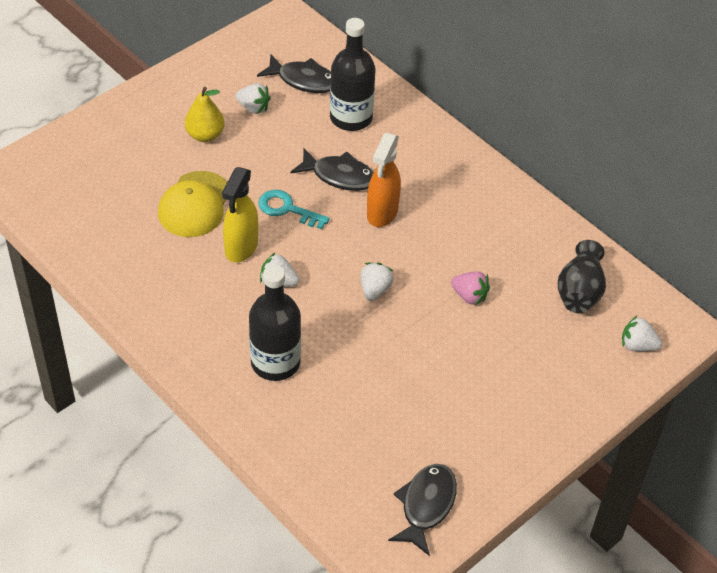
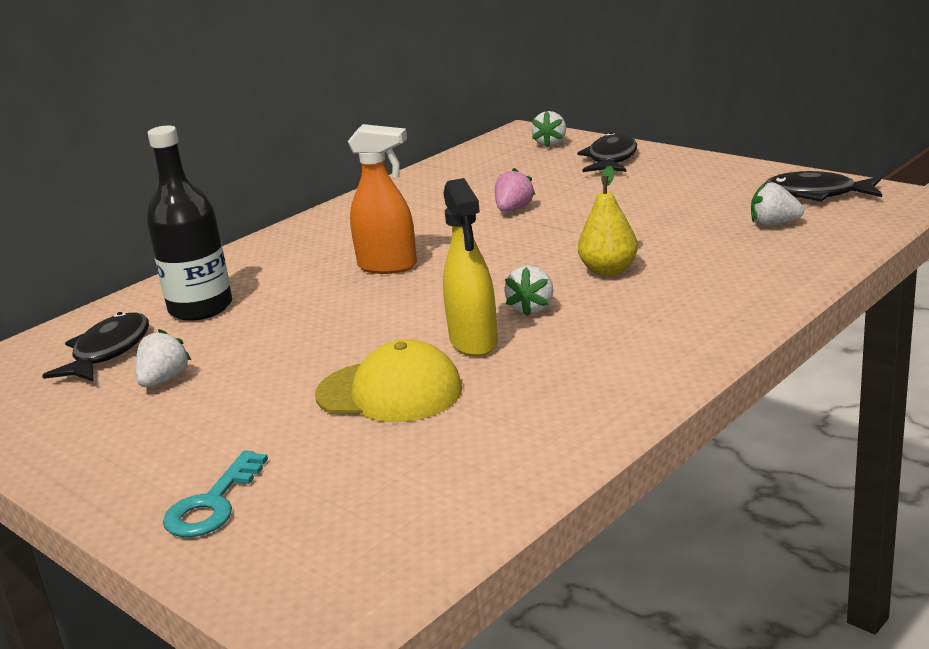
camera: 90 degrees left, 25 degrees down
(205, 135) = (225, 410): yellow pear -> yellow pear (608, 271)
(241, 248) = (474, 342): yellow spray bottle -> yellow spray bottle turned 60 degrees clockwise
(275, 362) = (673, 290): black bottle -> none
(287, 209) = (389, 323): turquoise key -> turquoise key (212, 504)
(339, 176) = (320, 299): black fish -> black fish (611, 159)
(375, 290) = (523, 253): white strawberry -> white strawberry (774, 224)
(579, 292) = (489, 169): black vase -> none

